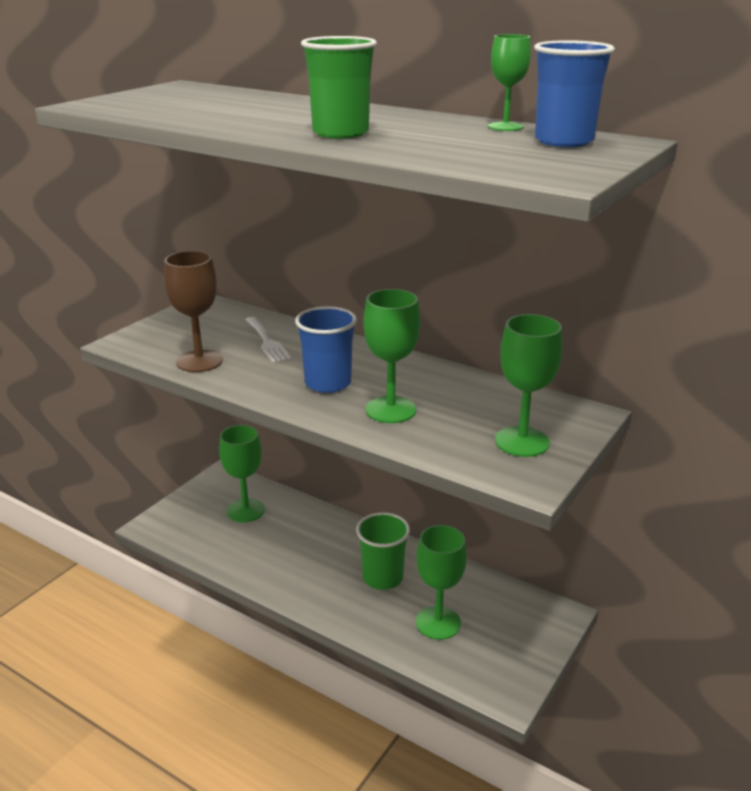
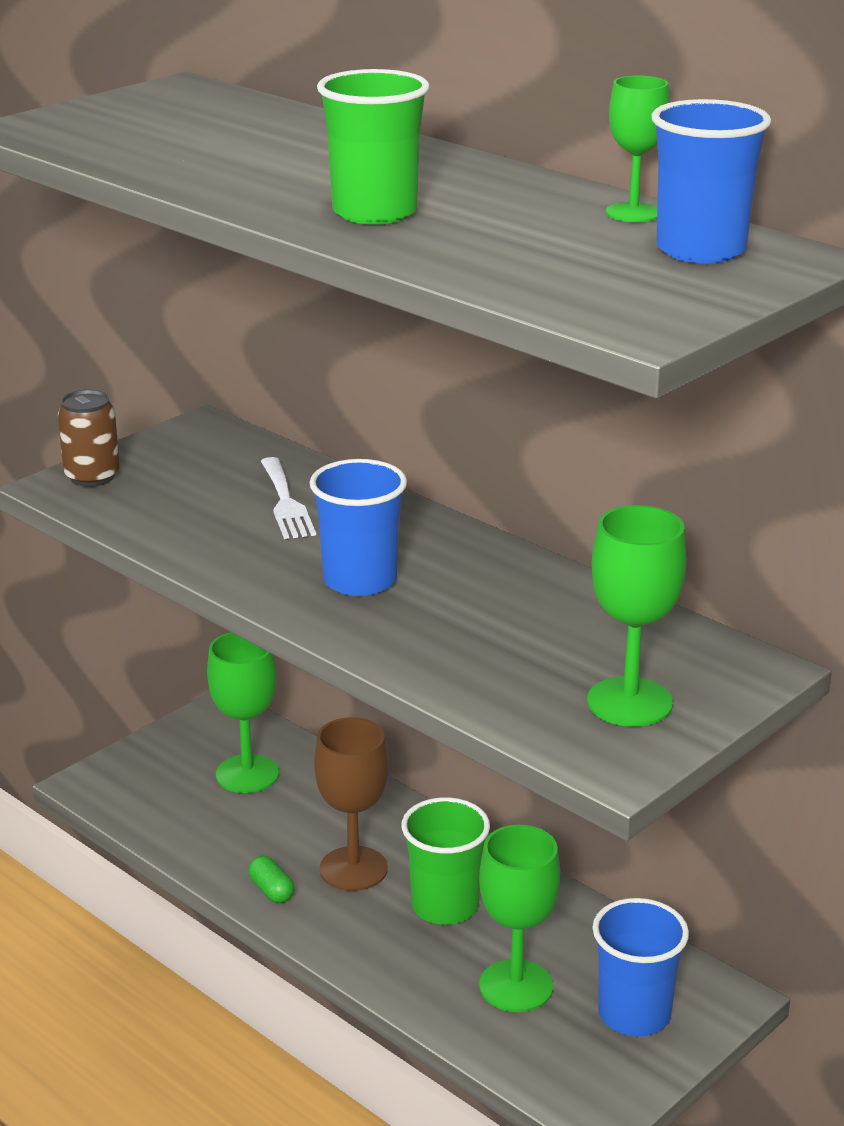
camera: 10 degrees right, 0 degrees up
(141, 336) = (92, 477): none -> brown can
(199, 361) = (171, 527): brown goblet -> brown goblet (353, 869)
(276, 580) = (271, 890): none -> green capsule
(390, 410) = (443, 632): green goblet -> none
(512, 631) = (634, 1014): none -> blue cup

